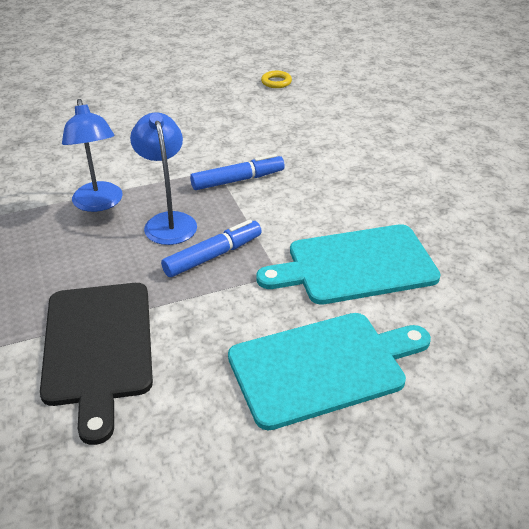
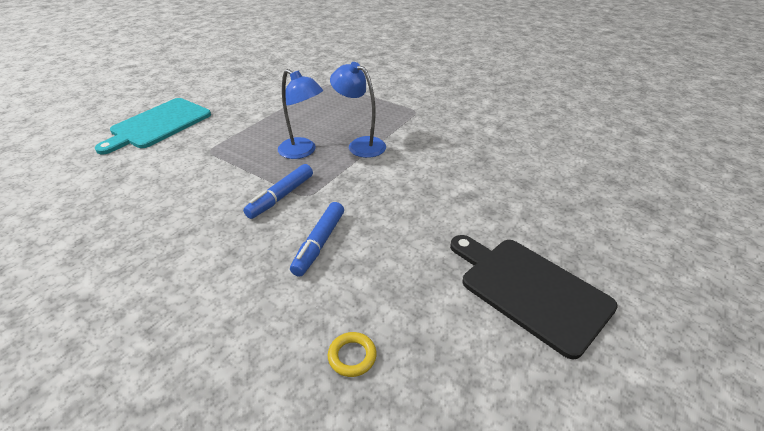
camera: 145 degrees right, 0 degrees up
(98, 347) = (276, 98): black cutting board -> black cutting board (530, 290)
(213, 255) = (254, 145): blue marker -> blue marker (319, 243)
(355, 265) = (153, 172): turquoise cutting board -> none

